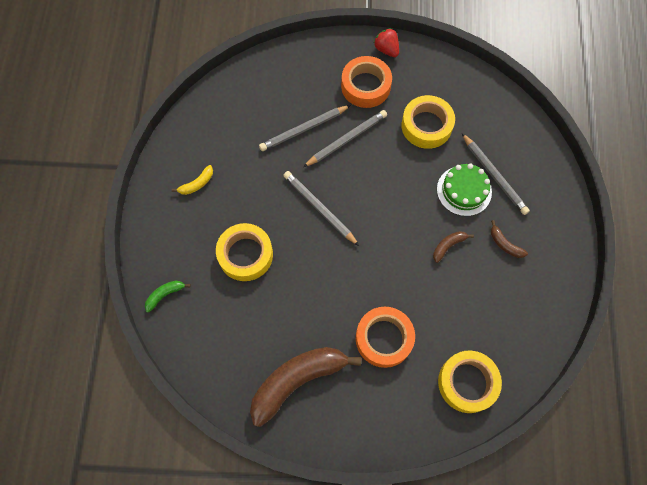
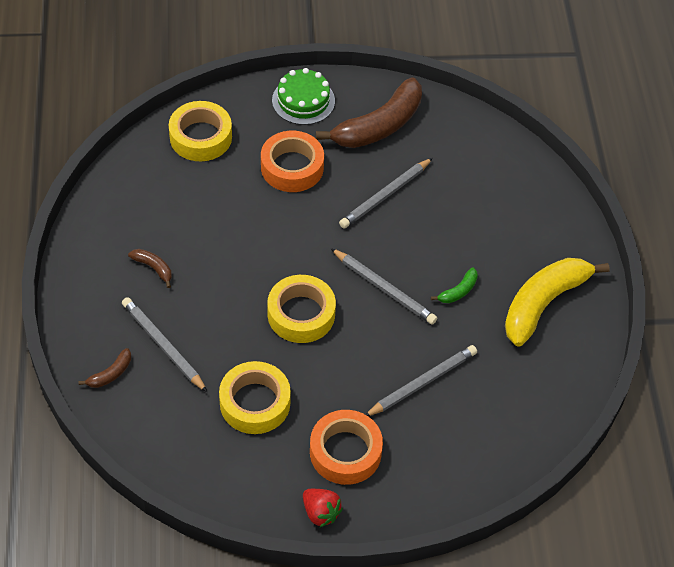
camera: 170 degrees right, 15 degrees down
(165, 295) = (541, 188): green banana -> green banana (458, 291)
(197, 184) = (543, 304): yellow banana -> yellow banana, size x2.34
(245, 255) = (462, 233): yellow tape -> yellow tape (301, 314)
(346, 139) = (362, 375): grey pencil -> grey pencil (385, 196)
(448, 246) = (223, 261): brown banana -> brown banana (111, 374)
(464, 190) = (203, 324): green cake -> green cake (303, 100)

